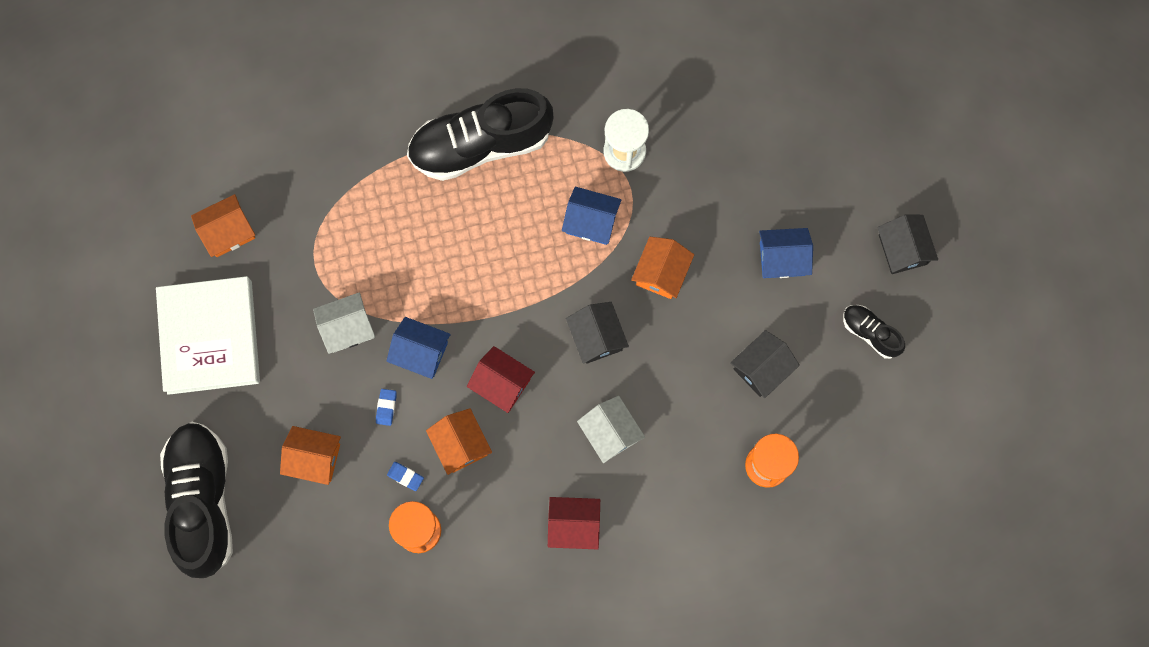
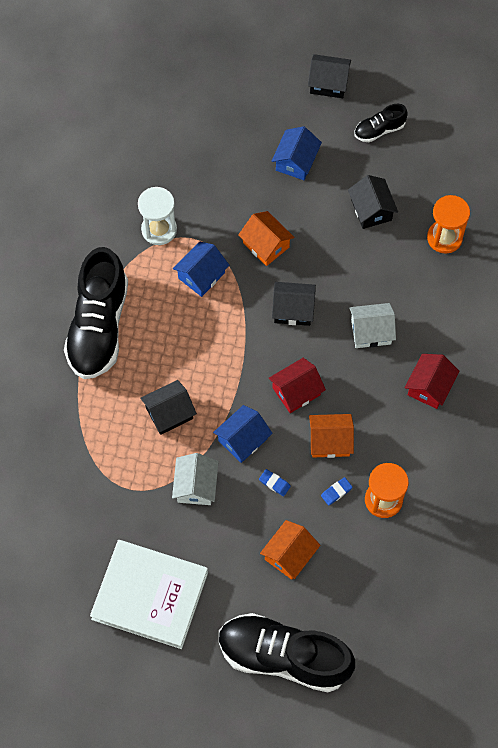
camera: 65 degrees left, 10 degrees down
(228, 231) = (69, 545): orange house -> none
(416, 263) = (169, 413): none -> black house

